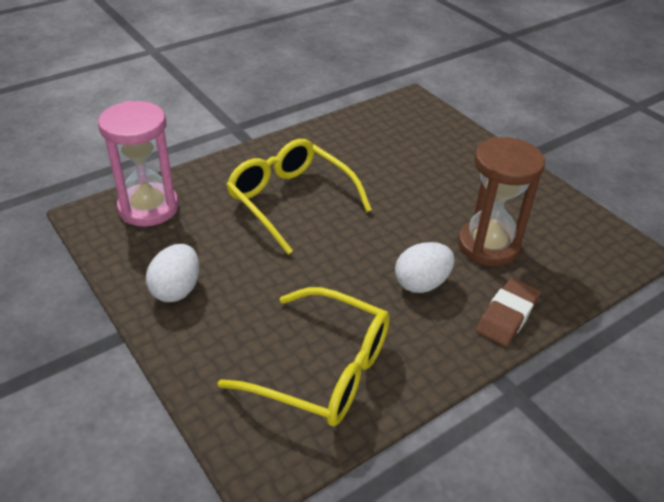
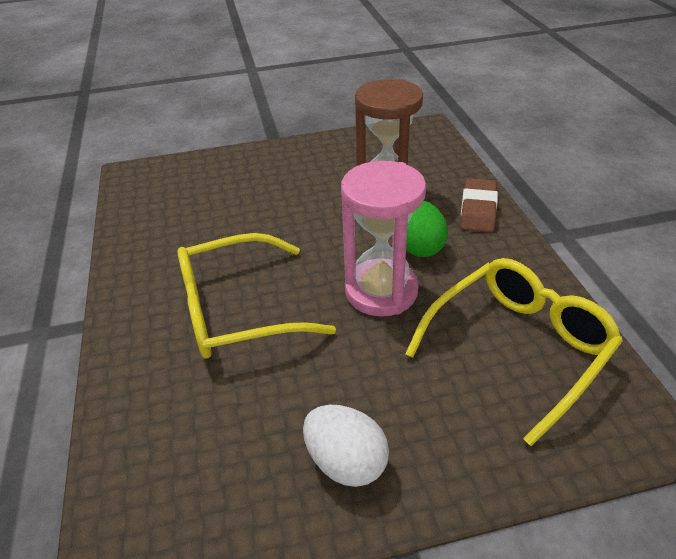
camera: 65 degrees left, 0 degrees up
(148, 208) = (152, 468): pink hourglass -> pink hourglass (381, 291)
(421, 283) = (419, 247): white egg -> green egg
(507, 316) = (478, 210): brown eraser -> brown eraser turned 45 degrees clockwise

